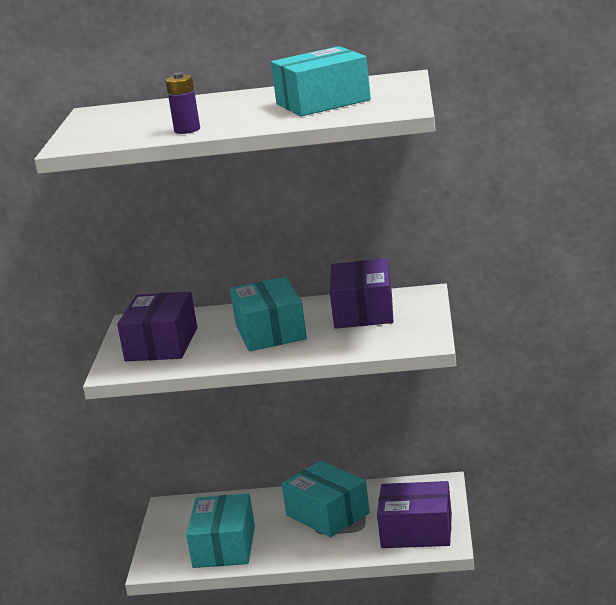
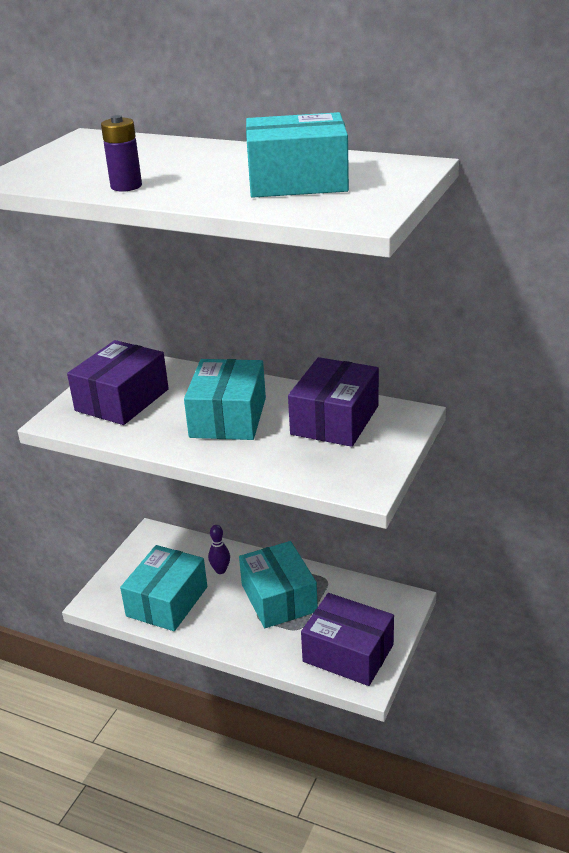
camera: 20 degrees right, 10 degrees up
(258, 511) = (220, 570): none -> purple bowling pin

